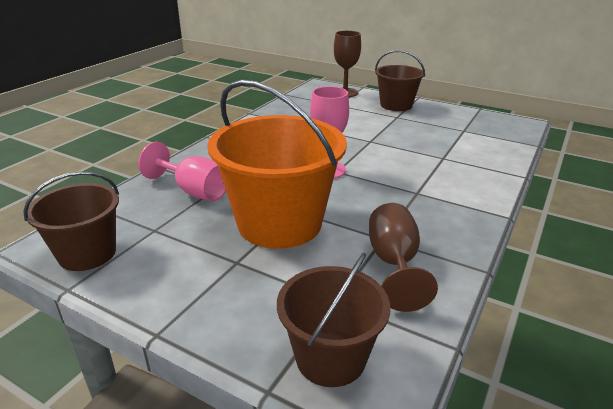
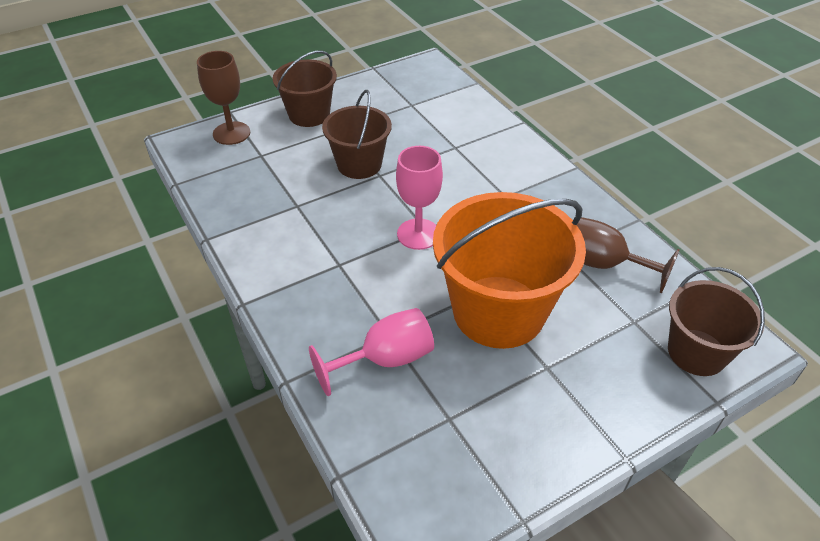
camera: 60 degrees left, 15 degrees up
(87, 253) = (462, 493): brown bucket -> brown bucket (359, 164)

